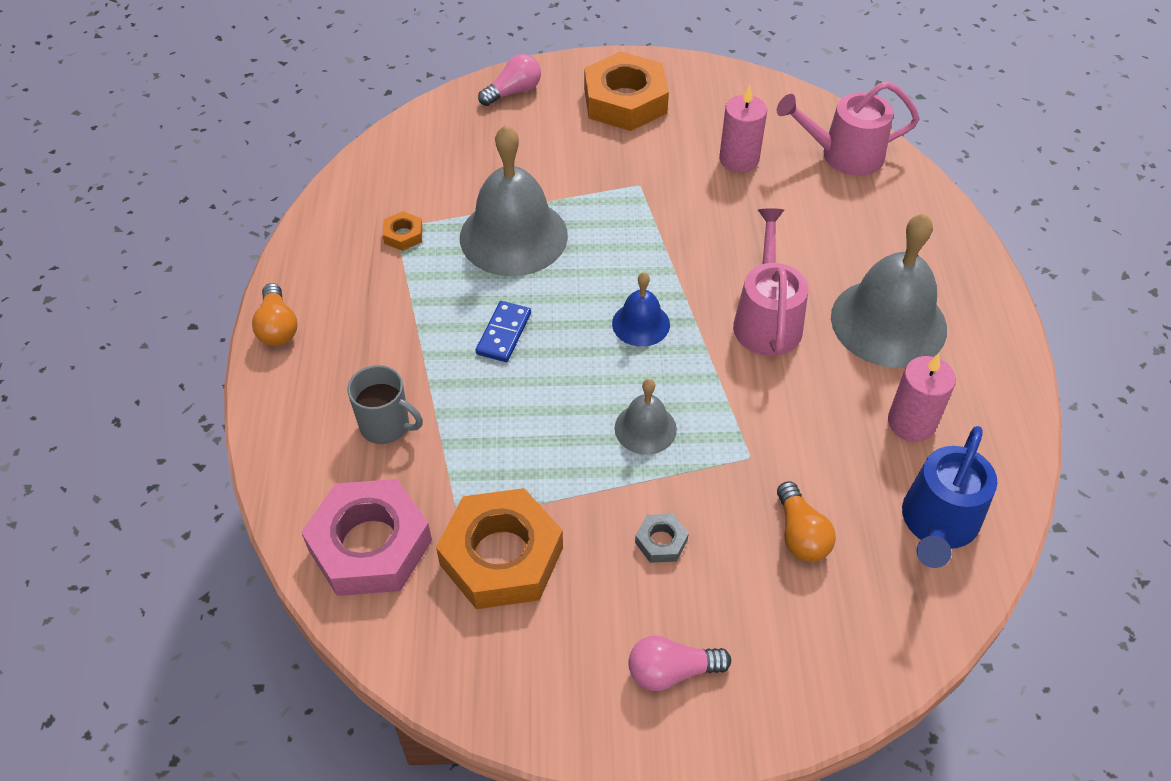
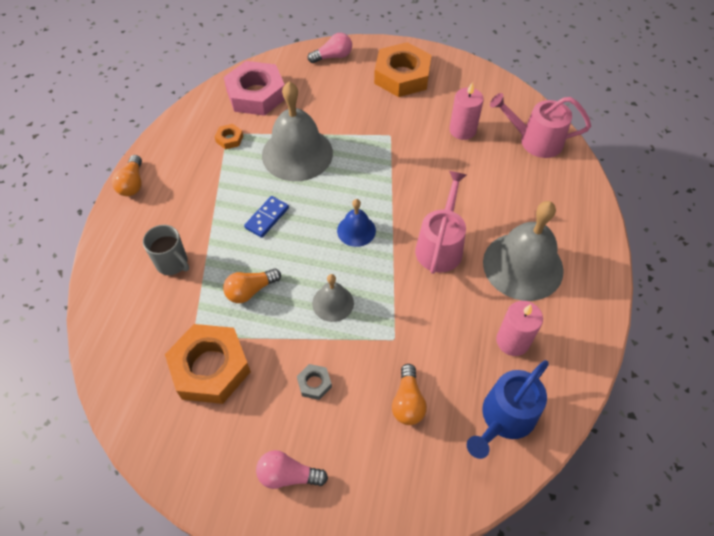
camera: 15 degrees right, 5 degrees up
(370, 545) = (133, 340): pink nut -> pink nut (256, 94)
(519, 438) = (250, 290): none -> orange light bulb

